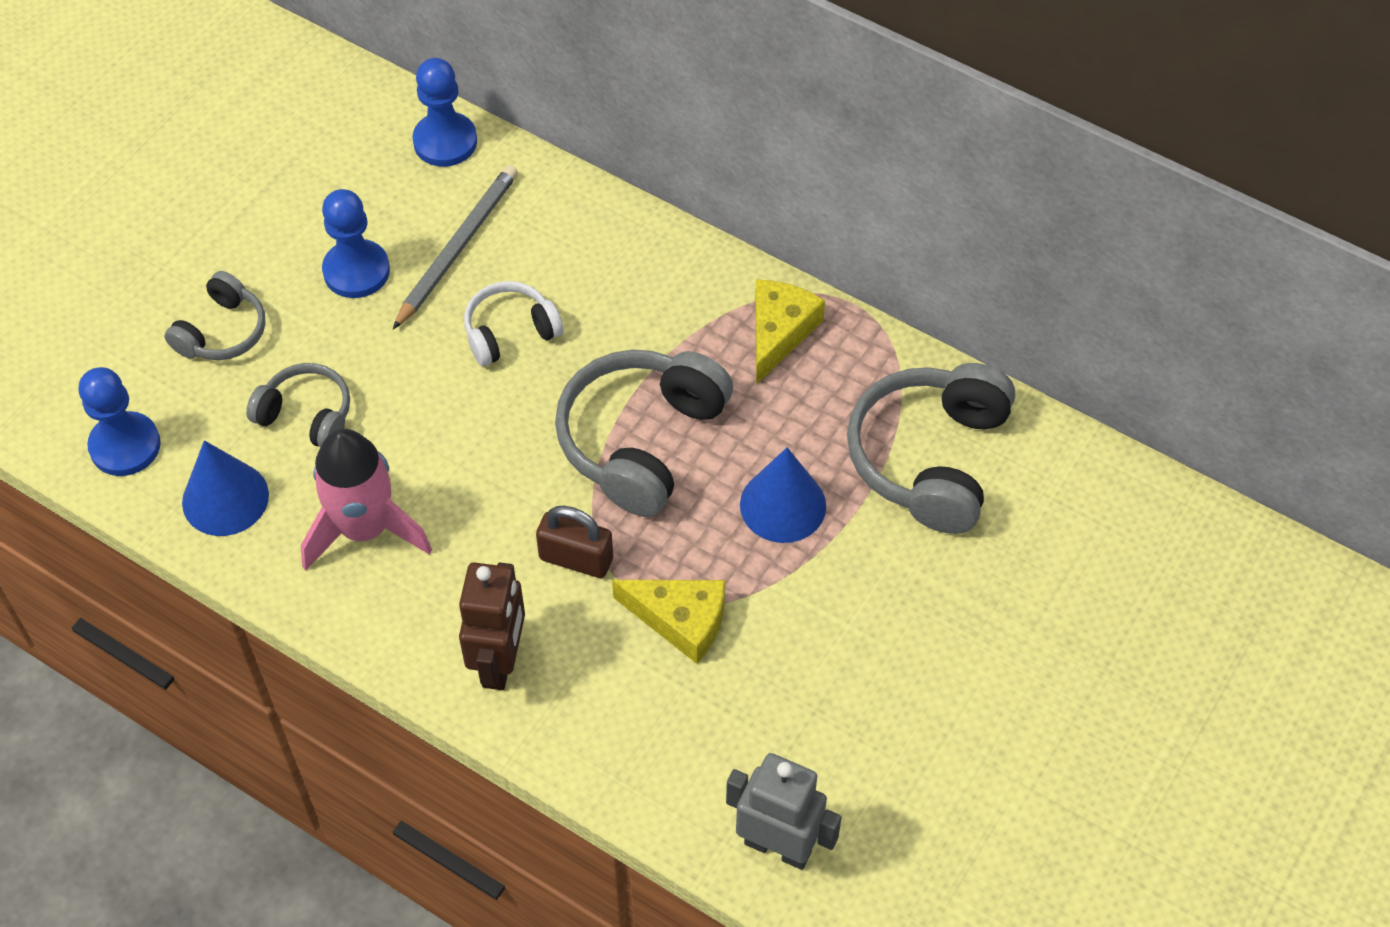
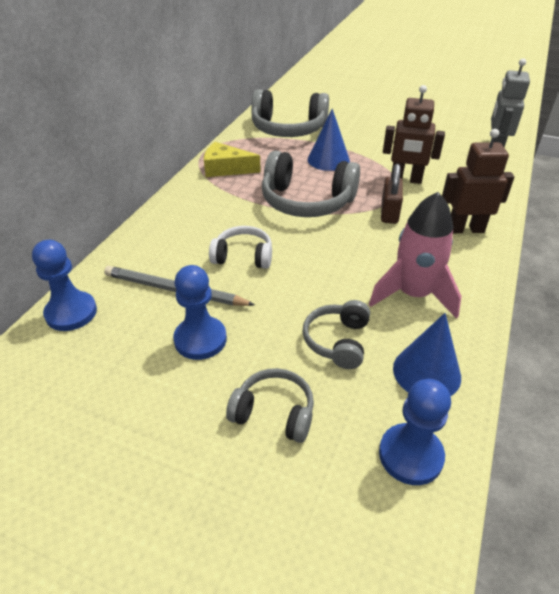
camera: 100 degrees left, 15 degrees down
(510, 332) = (243, 256): white headphones -> white headphones turned 135 degrees clockwise
(680, 620) = (406, 179): yellow cheese -> brown robot

